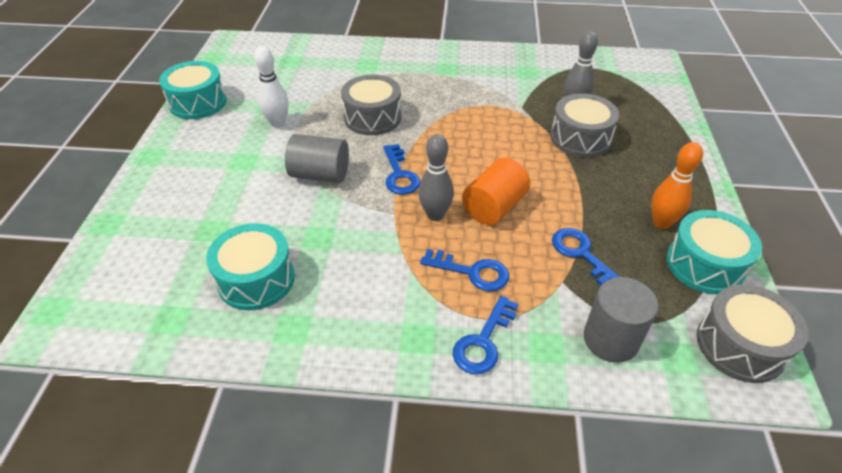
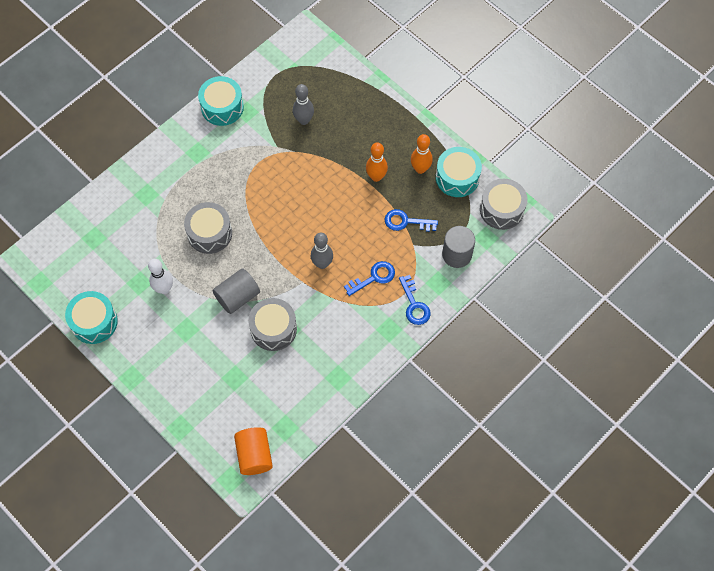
camera: 50 degrees left, 20 degrees up
(256, 279) = (292, 375): turquoise drum -> turquoise drum (222, 107)
(399, 174) = (275, 257): blue key -> none
(494, 207) = (342, 232): orange cylinder -> orange cylinder (254, 455)
(580, 138) = (331, 143): grey drum -> grey drum (273, 329)
(596, 193) = (376, 177): none -> orange bowling pin

